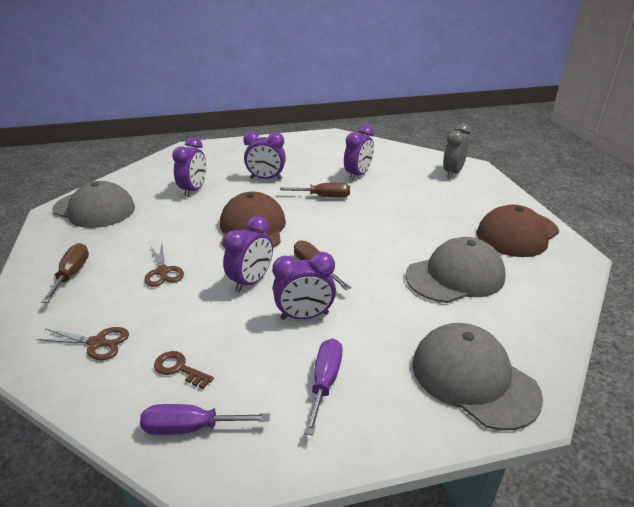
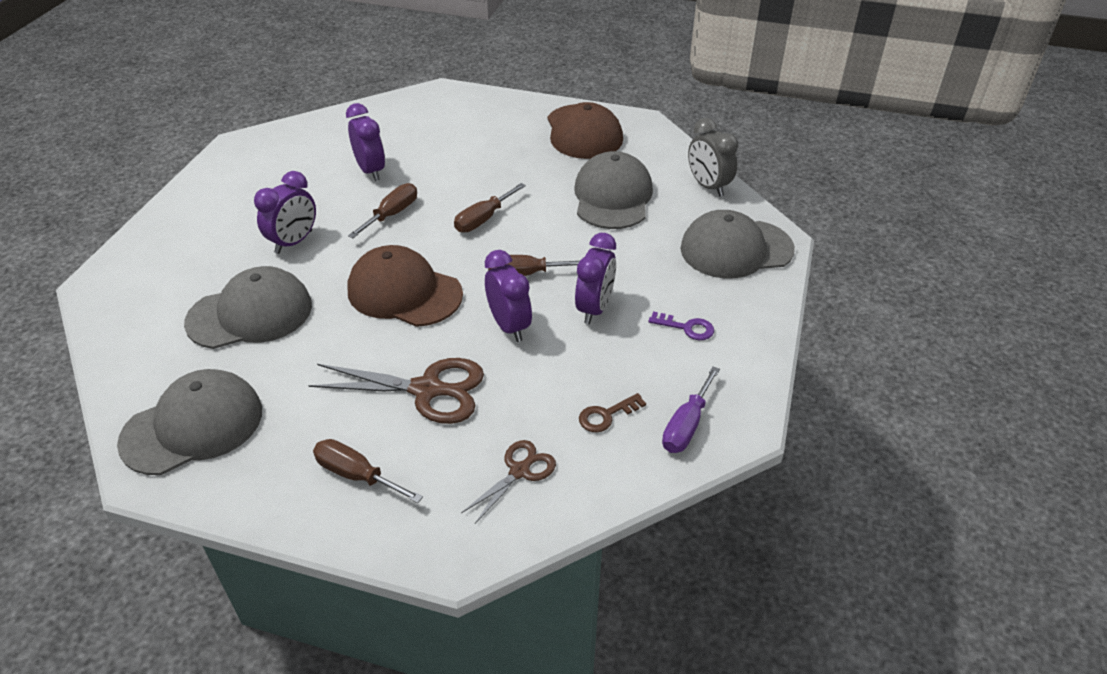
camera: 60 degrees left, 10 degrees up
(163, 272) = (427, 390): brown scissors -> brown scissors, size x1.72
(194, 190) = (250, 314): purple clock -> grey cap
(325, 382) = (687, 328): purple screwdriver -> purple key
(357, 229) = (483, 219): none -> brown screwdriver
(452, 173) = (441, 110): grey clock -> grey clock (708, 186)

